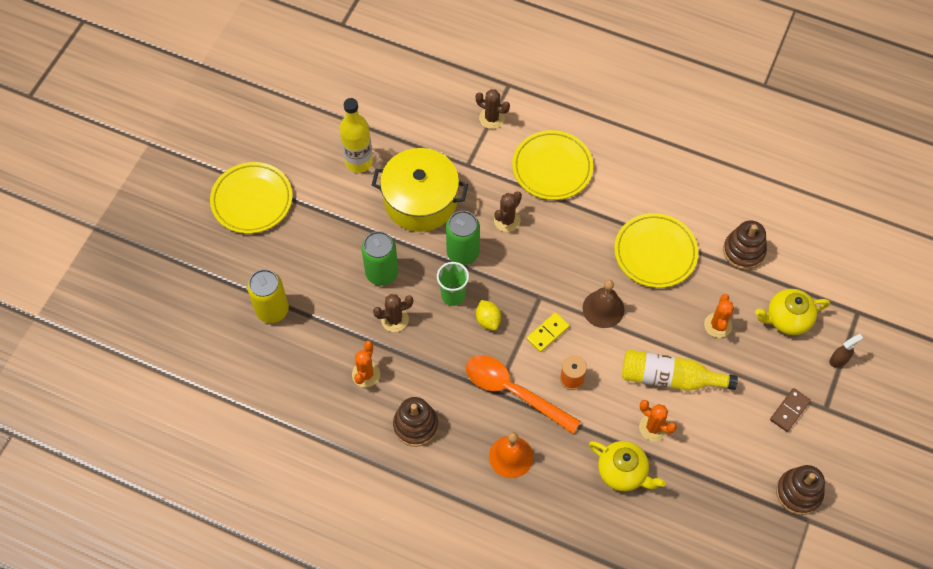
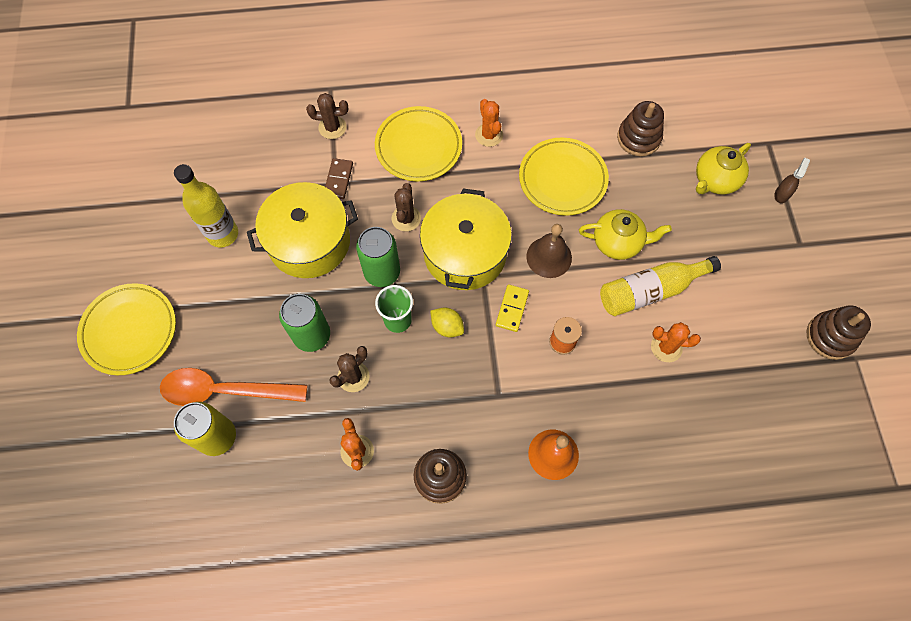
camera: 30 degrees left, 5 degrees up
(513, 391) = (515, 386): orange spoon -> orange spoon (225, 390)
(537, 271) = (465, 253): none -> yellow pot
(623, 472) = (667, 408): yellow teapot -> yellow teapot (618, 242)
(718, 325) = (660, 218): orange cactus -> orange cactus (489, 135)
(789, 410) = (772, 264): brown domino -> brown domino (338, 180)

